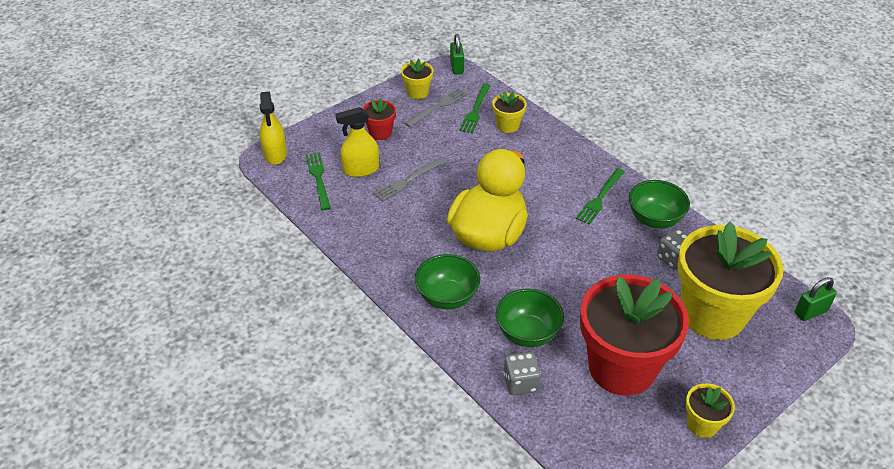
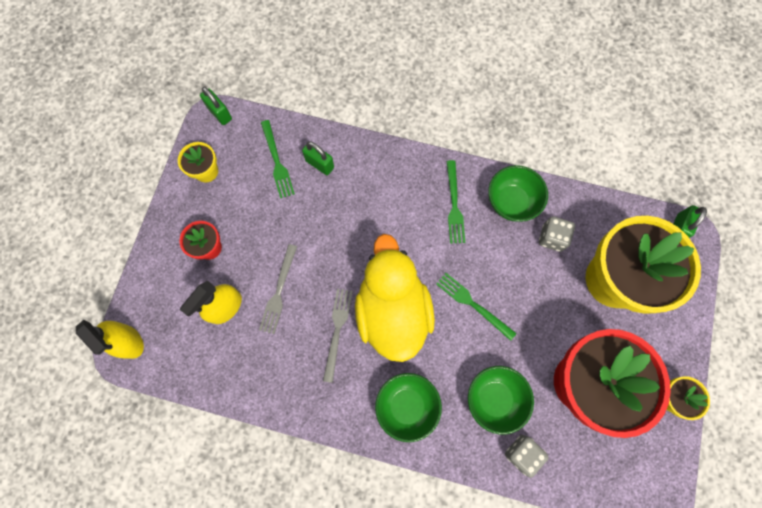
camera: 35 degrees left, 30 degrees up
(318, 178) = (194, 345): green fork -> green fork (473, 304)
(438, 107) = (239, 179): grey fork -> grey fork (337, 330)
(508, 126) = (320, 164): yellow flower pot -> green padlock

